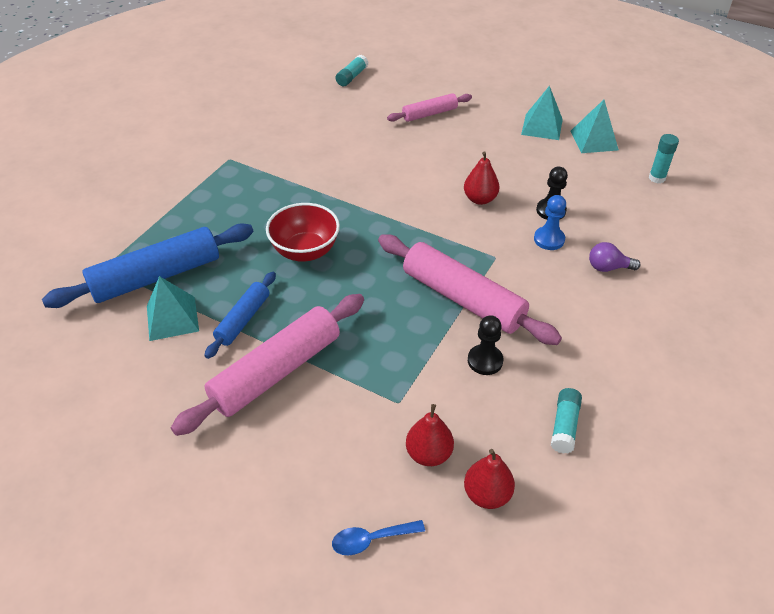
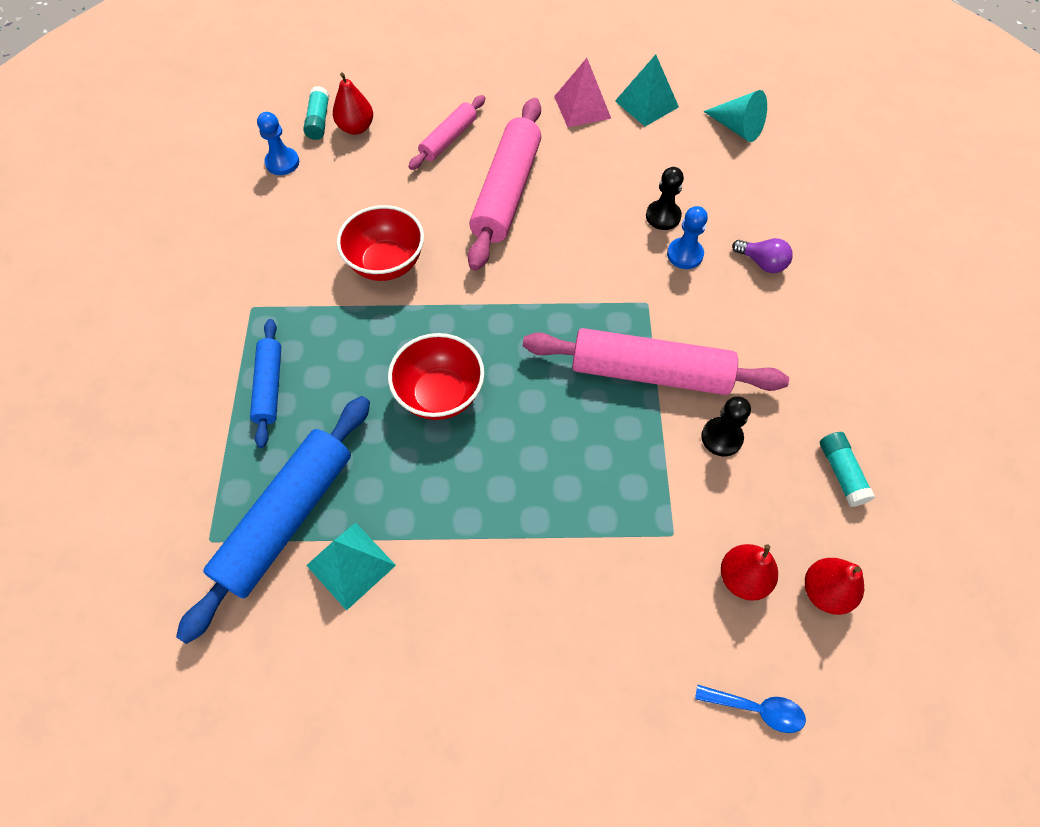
camera: 30 degrees left, 15 degrees up
(243, 319) = (436, 522): blue rolling pin -> blue rolling pin (269, 386)
(276, 371) = (522, 569): pink rolling pin -> pink rolling pin (506, 192)
(311, 91) = (282, 162): none -> blue pawn
(331, 167) = (386, 264): none -> red bowl
(371, 539) = (756, 709): blue spoon -> blue spoon turned 120 degrees counterclockwise
(480, 199) = (582, 234): red pear -> red pear (356, 128)
(542, 126) = (582, 107): turquoise pyramid -> pink pyramid
(608, 267) = (762, 263): purple light bulb -> purple light bulb turned 120 degrees counterclockwise
(657, 178) = (737, 128): turquoise glue stick -> turquoise cone

